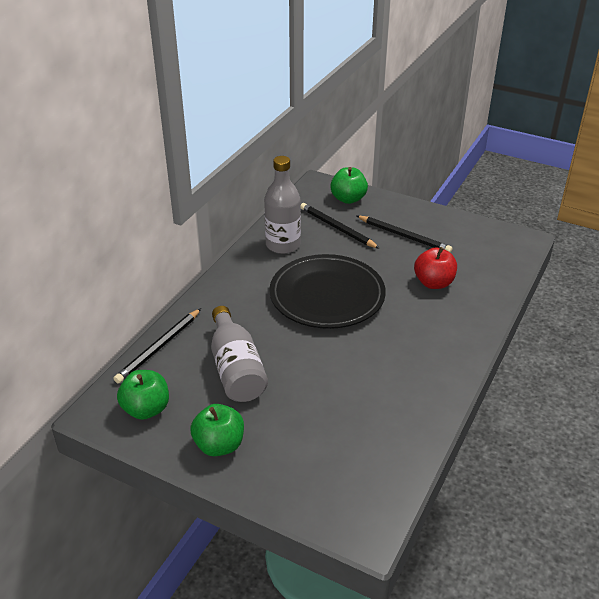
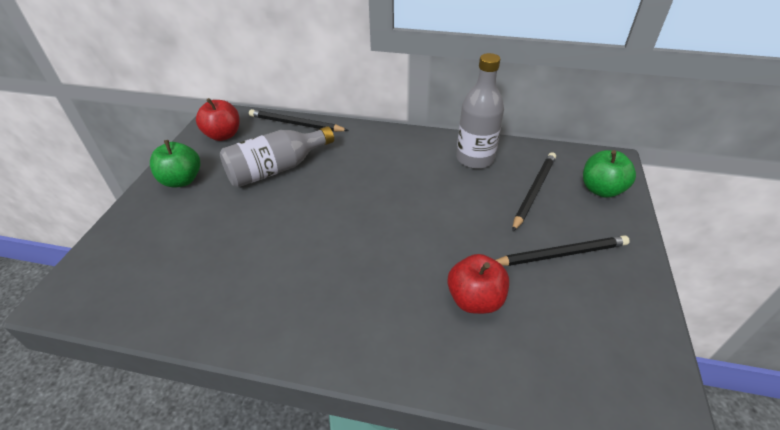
camera: 75 degrees right, 5 degrees up
(146, 409) = (223, 135): green apple -> red apple
(327, 296) = (404, 206): black plate -> none
(404, 236) = (561, 254): black pencil -> black pencil turned 120 degrees counterclockwise

